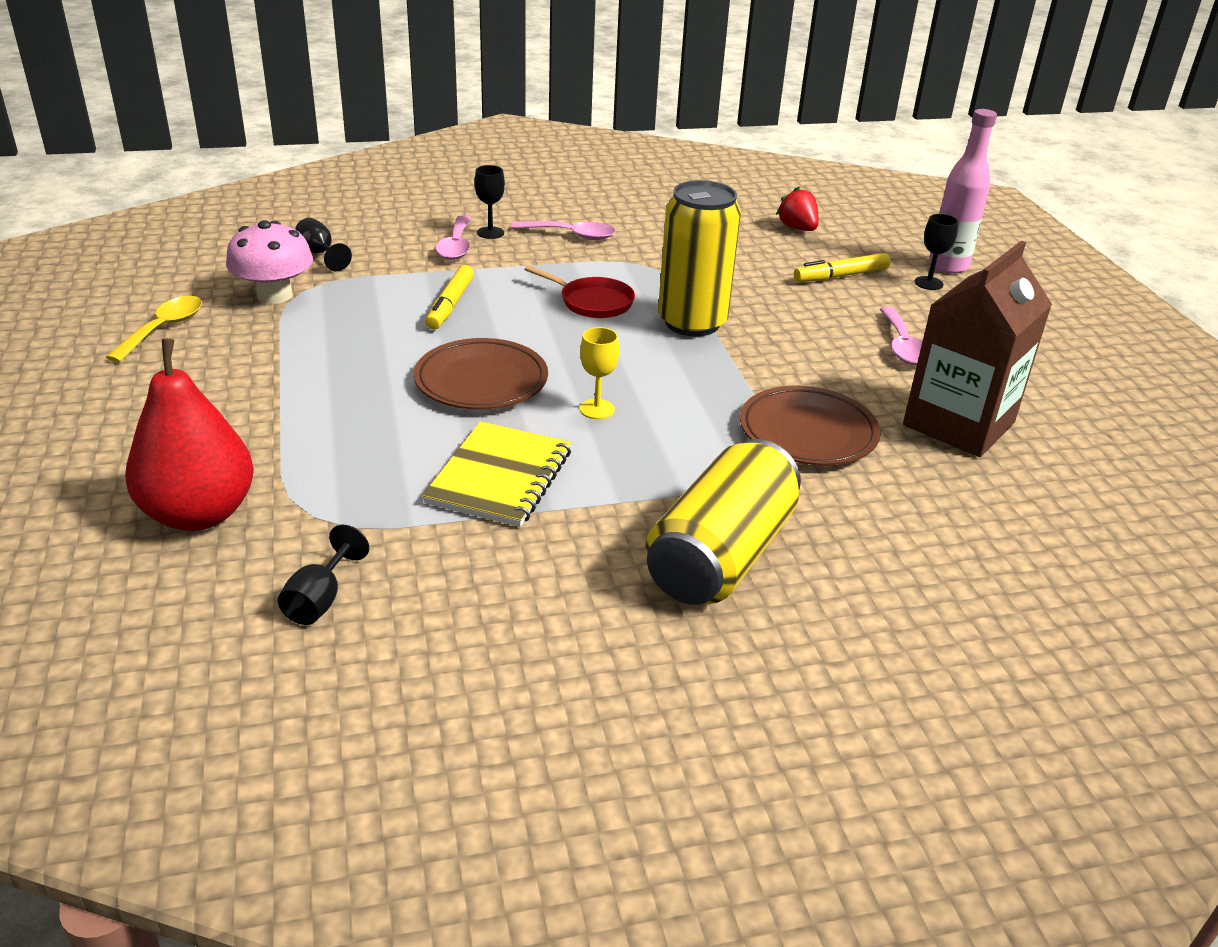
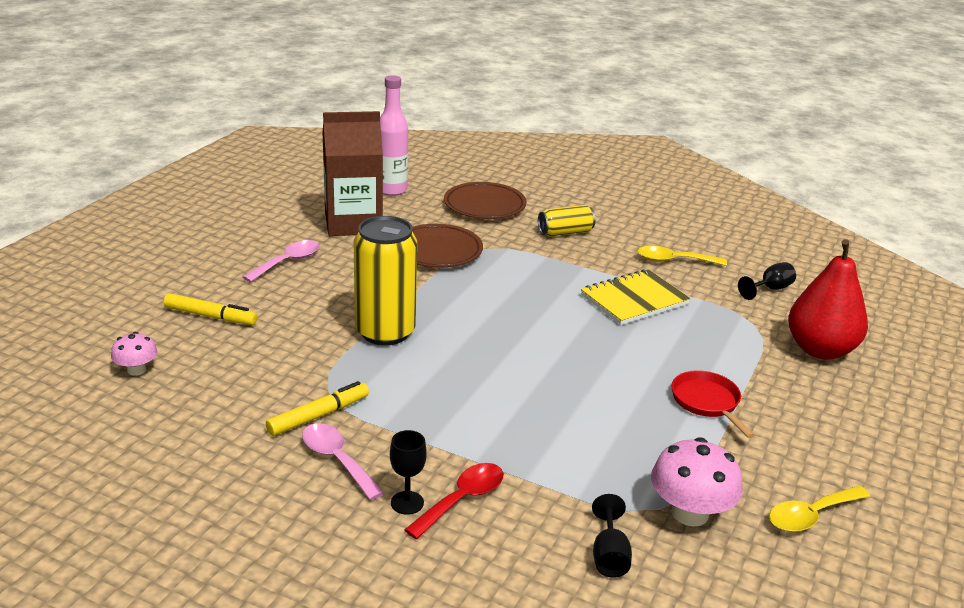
camera: 140 degrees left, 5 degrees down
(450, 304) = (542, 429): yellow marker -> yellow marker (318, 416)
(456, 246) = (462, 499): pink spoon -> red spoon
(481, 381) = (586, 355): brown plate -> brown plate (484, 206)
(511, 583) = (673, 261): none -> yellow spoon
(592, 302) = (428, 380): red pan -> red pan (707, 402)
(597, 409) = (535, 309): yellow goblet -> none
(720, 555) = (565, 232): yellow can -> yellow can, size x0.54
(797, 228) = (136, 370): red strawberry -> pink mushroom
(928, 283) = (169, 285): black goblet -> none
(948, 266) = (121, 289): pink bottle -> pink bottle (392, 190)

